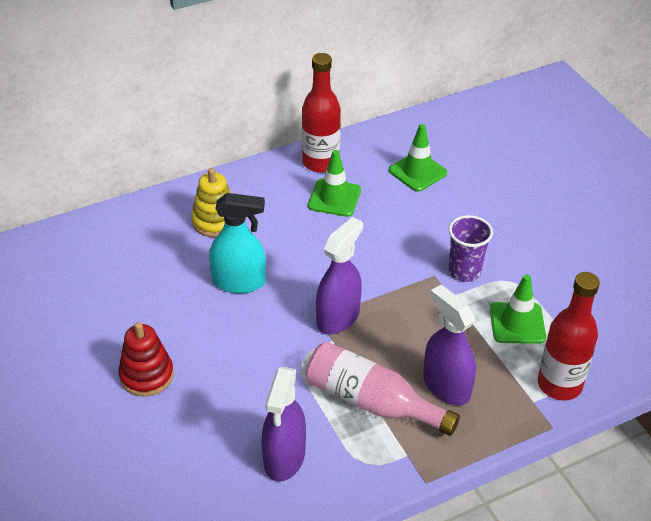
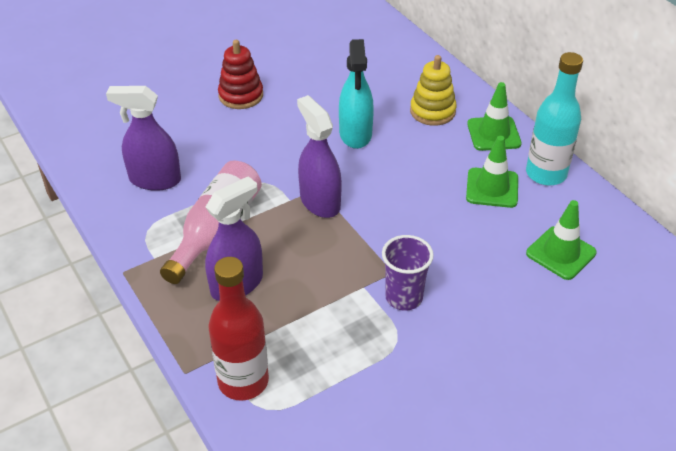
camera: 85 degrees right, 0 degrees up
(320, 162) = (546, 174): red bottle -> turquoise bottle
(338, 317) = (320, 202): purple spray bottle -> purple spray bottle turned 150 degrees counterclockwise
(517, 323) = (331, 344): green traffic cone -> green traffic cone (493, 134)

